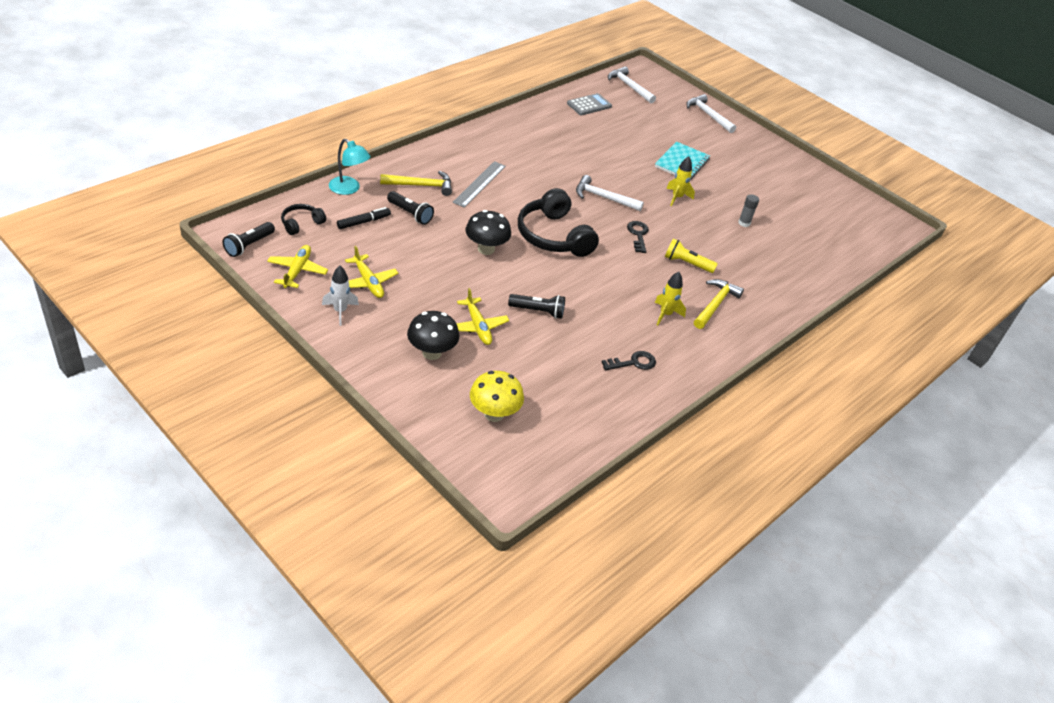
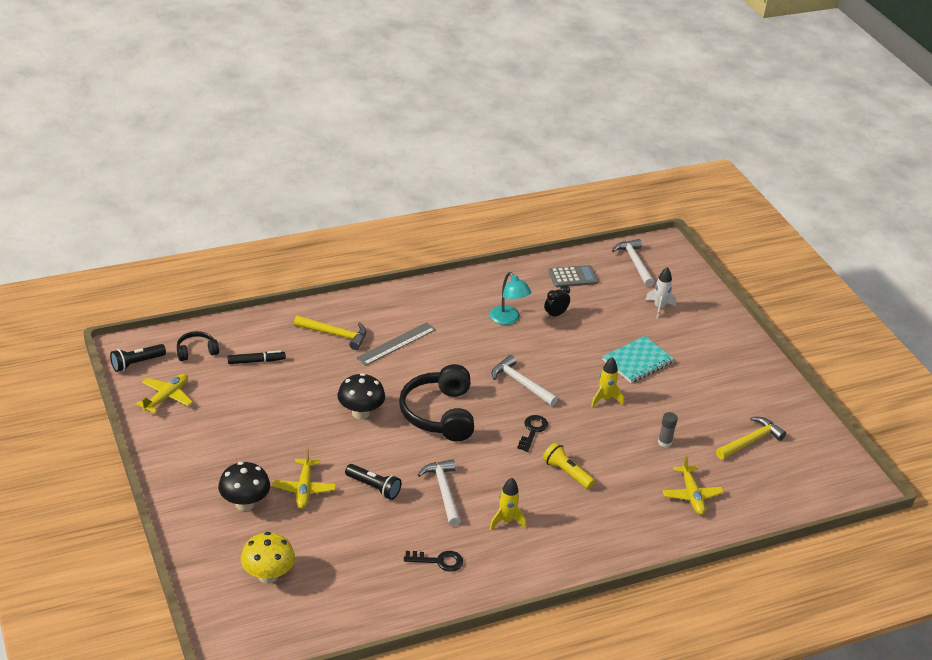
camera: 25 degrees right, 5 degrees down
(340, 311) = (183, 444): white rocket -> white rocket (659, 307)
(349, 189) = (261, 325): turquoise lamp -> turquoise lamp (508, 319)
(368, 282) = (226, 422): yellow plane -> yellow plane (691, 495)
(410, 214) = (307, 362): black flashlight -> none
(595, 137) = (555, 314): none -> black clock
(708, 115) = (708, 311): white hammer -> white hammer (443, 491)
(715, 304) = (568, 523): yellow hammer -> yellow hammer (750, 441)

